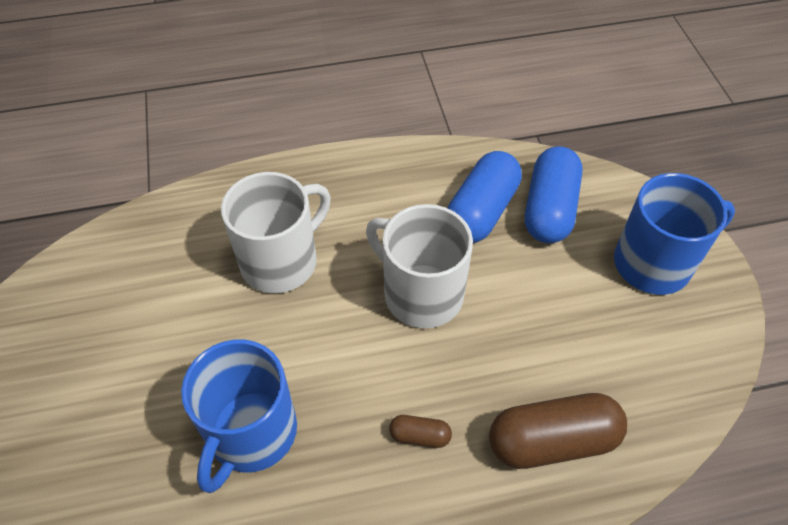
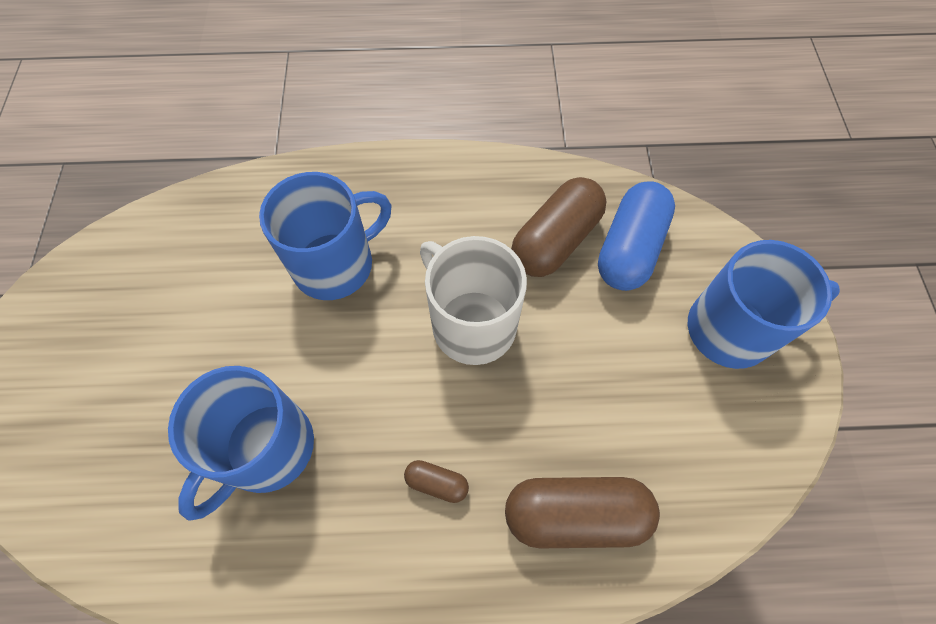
camera: 10 degrees right, 10 degrees up
(281, 261) = (335, 264): white mug -> blue mug
(481, 211) = (555, 240): blue capsule -> brown capsule

